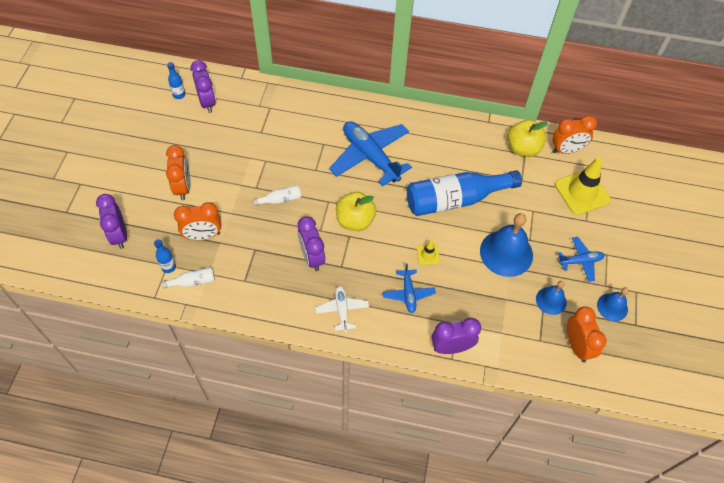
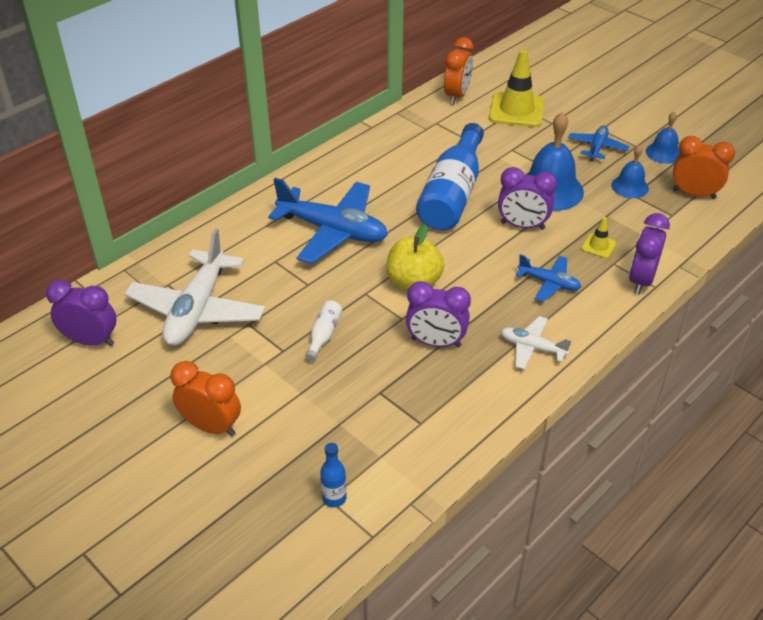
camera: 55 degrees left, 15 degrees down
(119, 235) = (228, 537): purple clock -> purple clock (522, 226)
(179, 95) = (44, 365): blue bottle -> none
(193, 282) = (380, 479): white bottle -> none
(203, 235) = (313, 437): orange clock -> none
(260, 132) = (197, 309): none -> white plane
(370, 156) = (333, 231): blue plane -> blue plane turned 150 degrees counterclockwise
(428, 255) = (508, 245): yellow traffic cone -> yellow traffic cone (598, 246)
(523, 148) = (428, 121): yellow apple -> none

